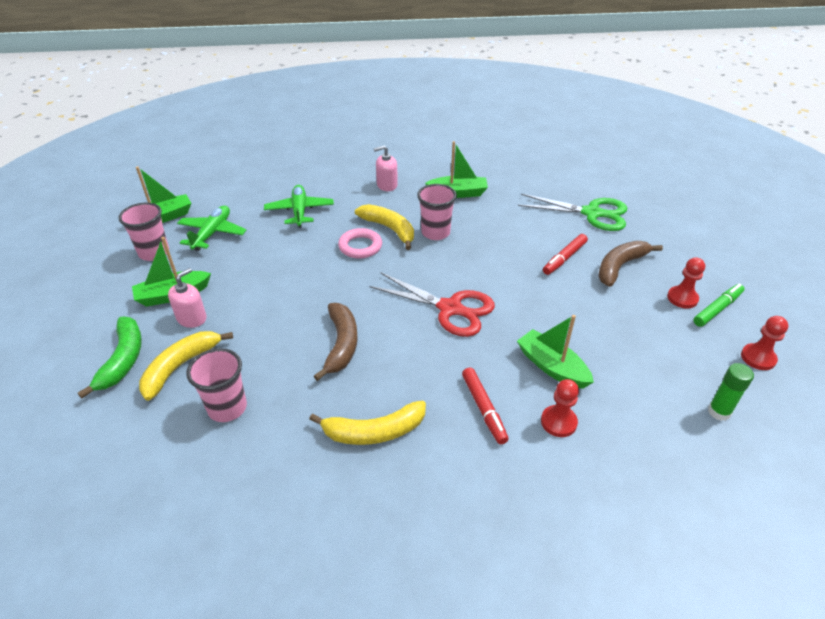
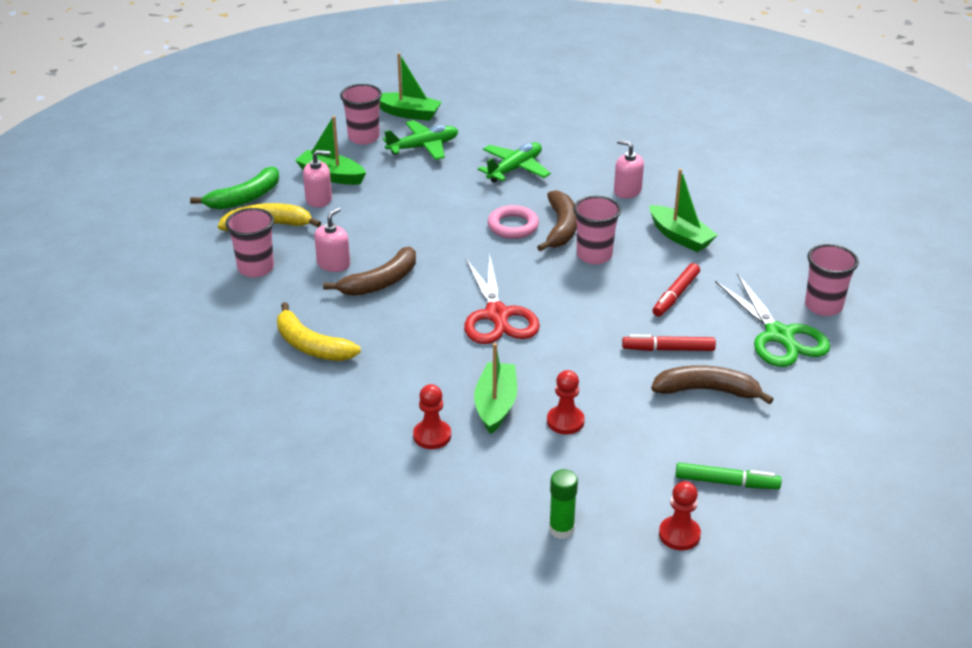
camera: 50 degrees right, 5 degrees down
(285, 357) = (333, 264): none -> pink soap dispenser
(389, 229) = (561, 228): yellow banana -> brown banana
(483, 409) = (399, 389): red marker -> red marker (675, 295)
(579, 185) = (823, 306): none -> pink cup
(682, 298) = (711, 452): red pawn -> red pawn (565, 421)

